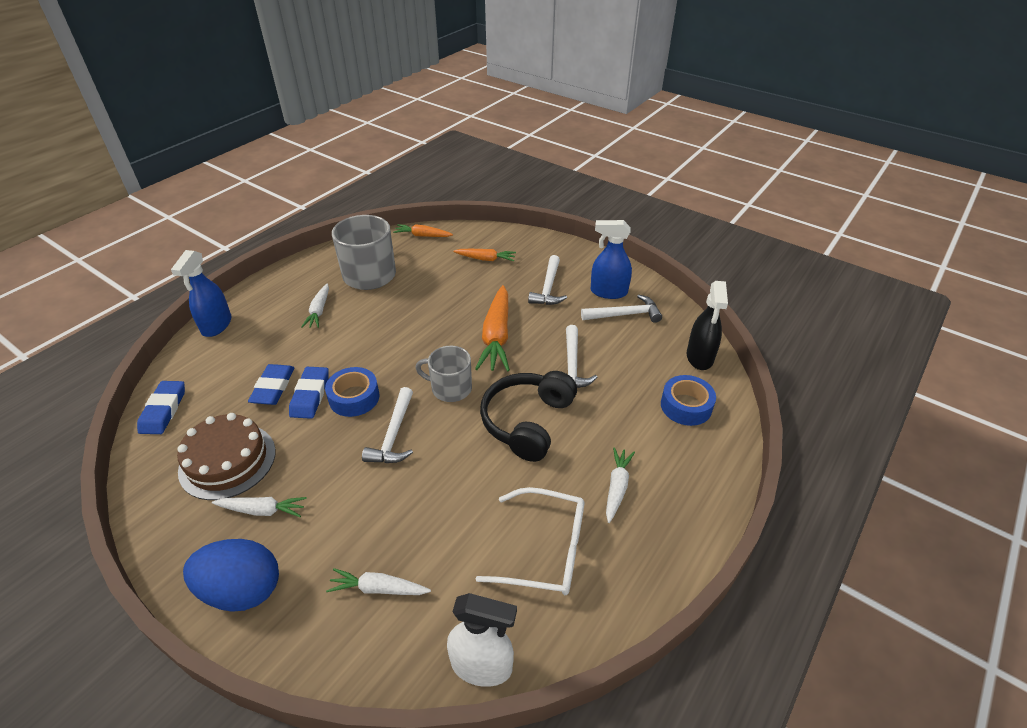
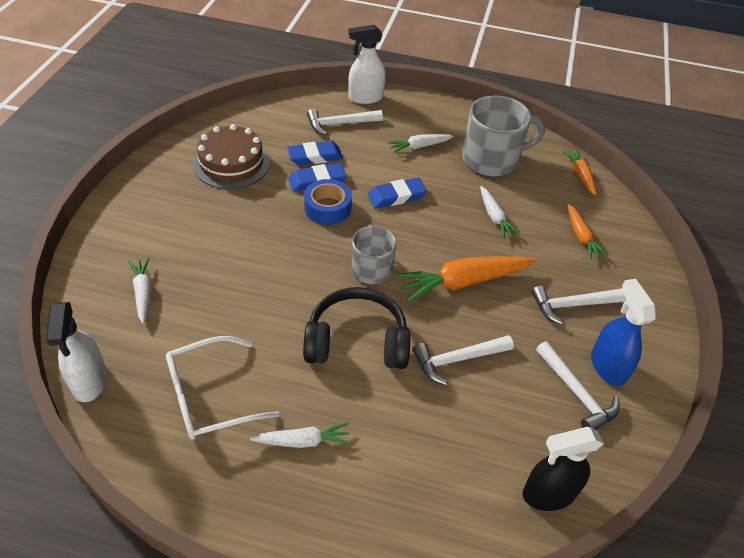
camera: 65 degrees right, 5 degrees up
(163, 410) = (265, 111): blue eraser -> blue eraser (396, 196)
(216, 325) = (365, 98): blue spray bottle -> white spray bottle
(242, 590) = (125, 218): blue egg -> none
(262, 510) = (193, 200): white carrot -> white carrot (494, 217)
(394, 435) = (297, 248): white hammer -> white hammer (340, 124)
(545, 550) = (209, 397): white glasses -> white glasses turned 75 degrees clockwise
(686, 406) = (452, 490): blue tape -> none

